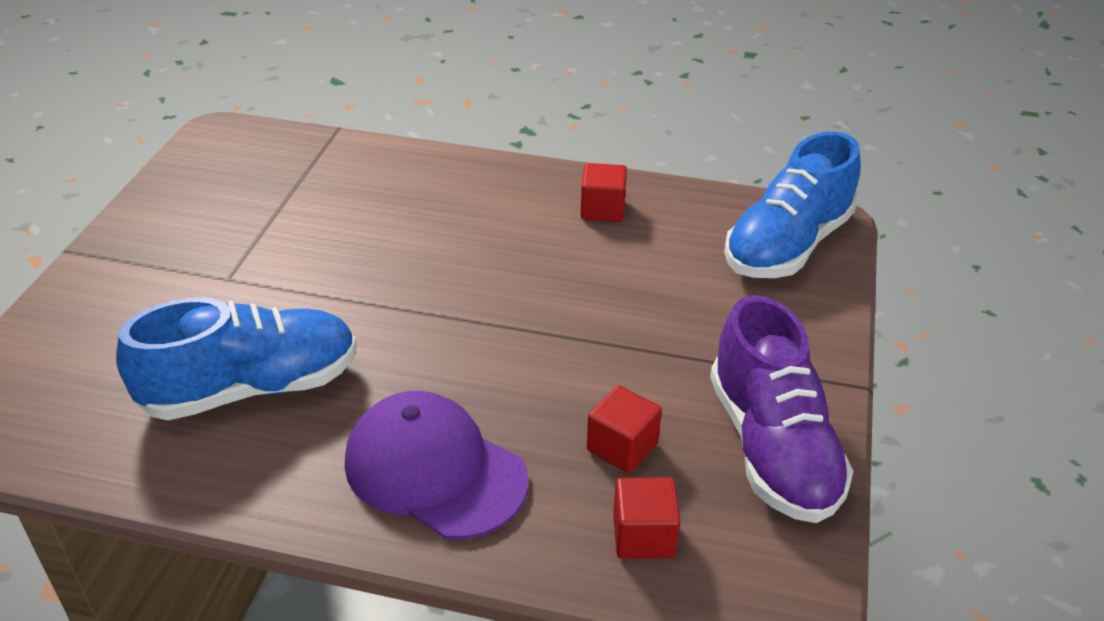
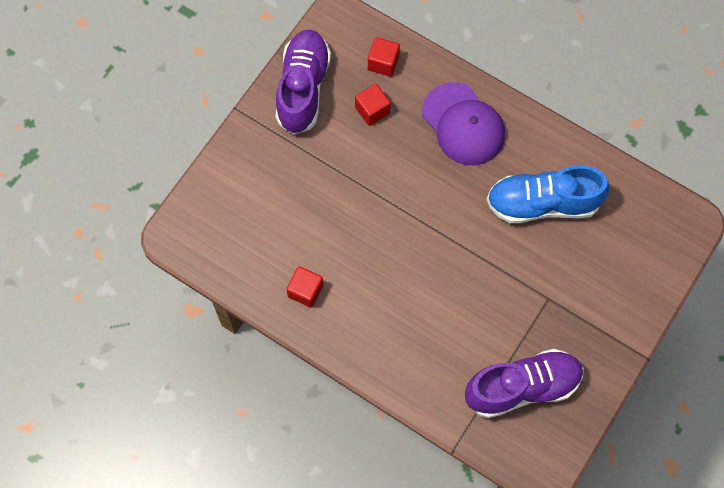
camera: 160 degrees left, 30 degrees up
(256, 188) = (522, 387): none -> purple shoe
(787, 245) = (211, 221): blue shoe -> none

